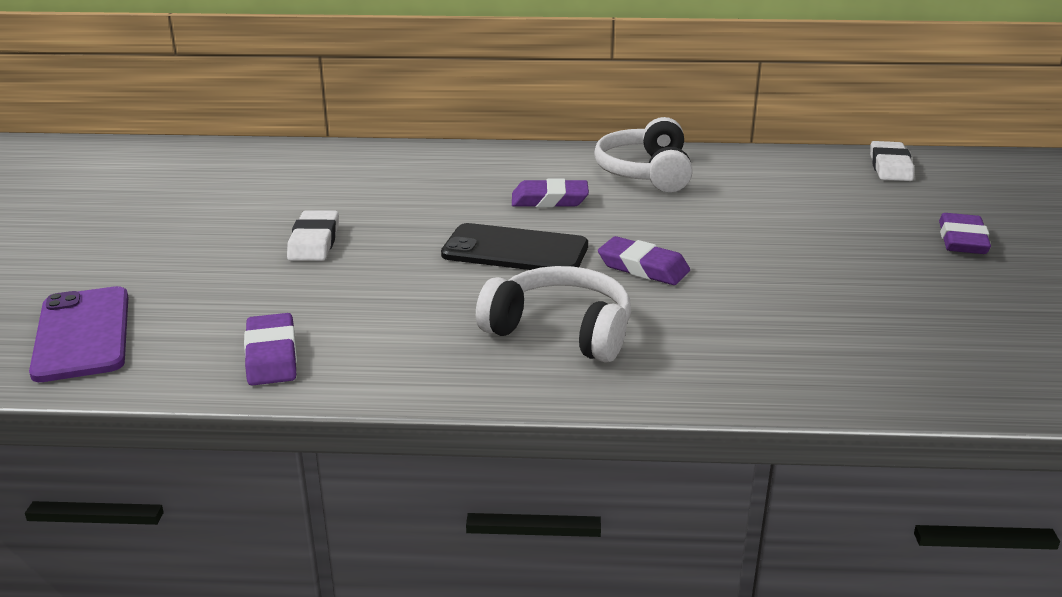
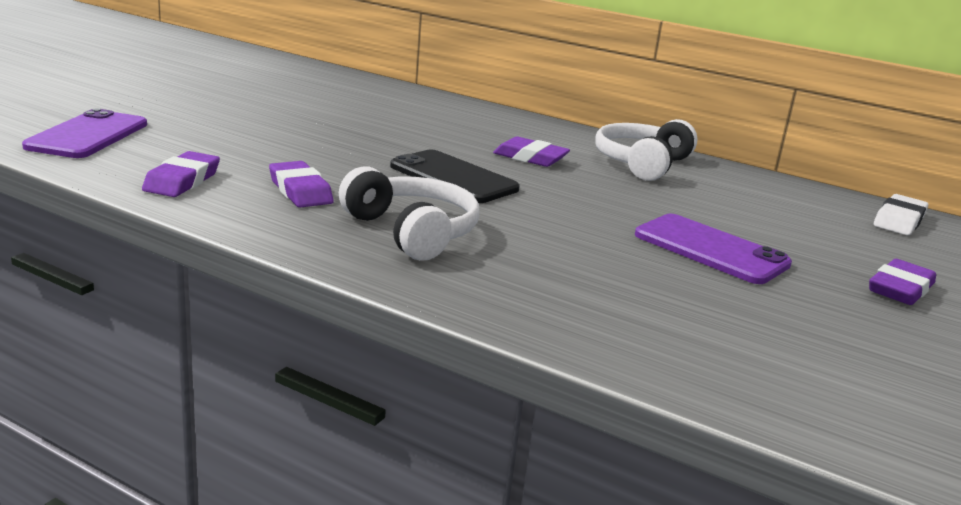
camera: 25 degrees right, 5 degrees down
(314, 242) = (312, 133): white eraser -> none
(643, 267) = (544, 216): purple eraser -> purple eraser (300, 191)
(802, 253) = (710, 249): none -> purple phone

